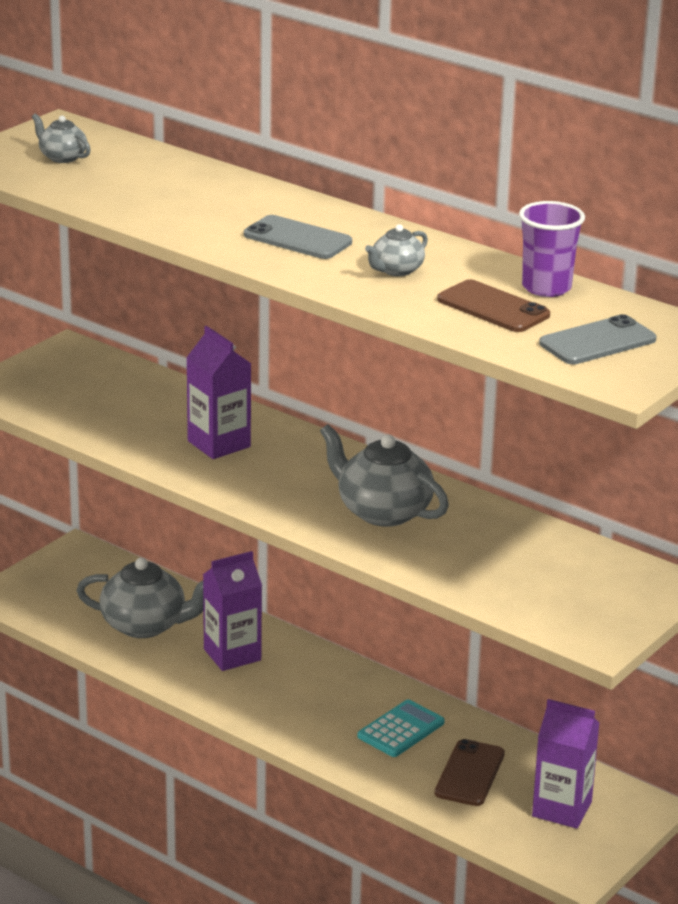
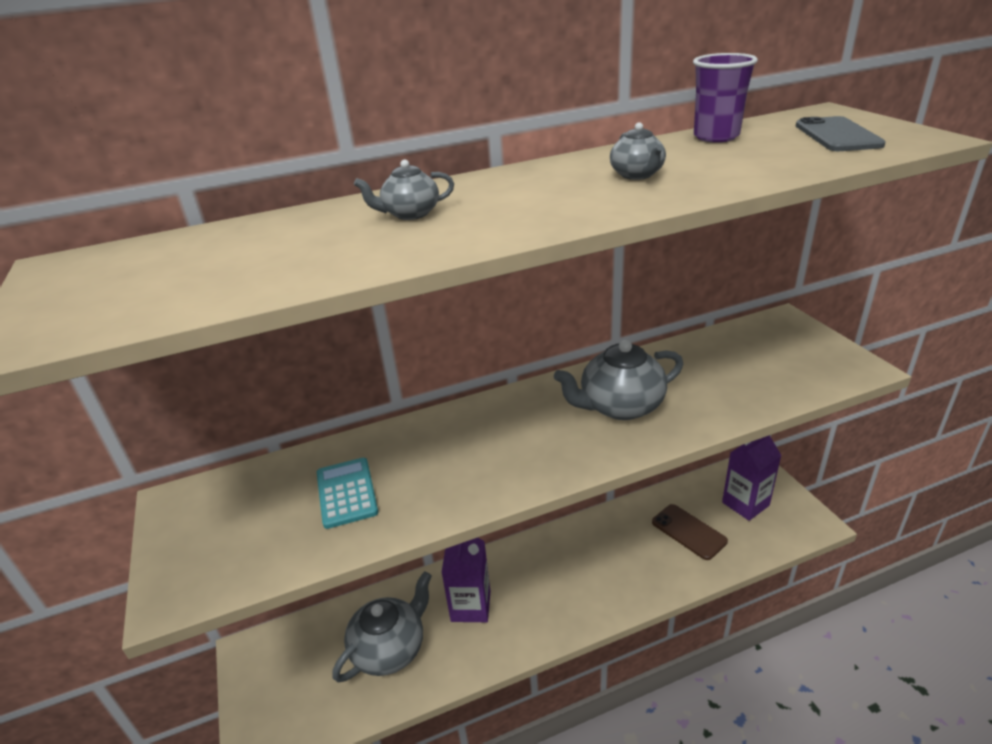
camera: 55 degrees left, 5 degrees up
(62, 157) = (137, 279): grey teapot -> grey teapot (410, 214)
(219, 444) = (441, 460): purple carton -> none
(297, 238) = (523, 200): grey phone -> none
(401, 729) = (621, 546): turquoise calculator -> turquoise calculator (346, 493)
(493, 308) = (747, 155): brown phone -> none

